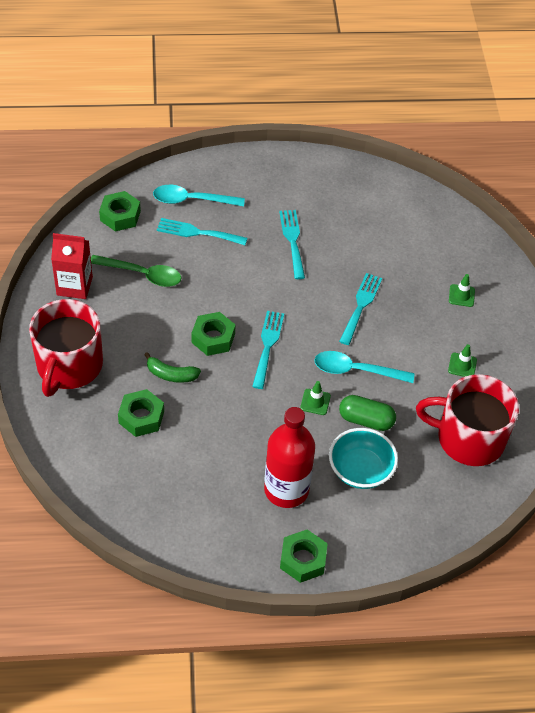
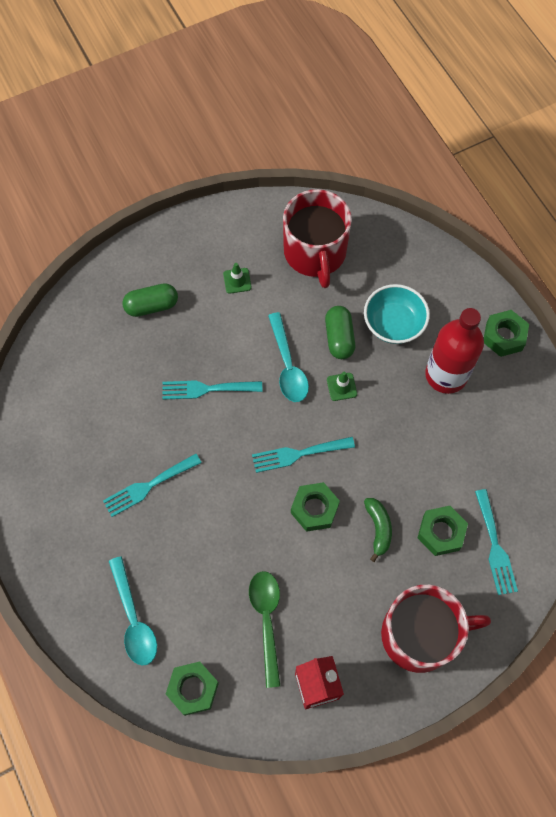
camera: 110 degrees left, 15 degrees up
(197, 232) = (180, 590): turquoise fork -> turquoise fork (495, 546)
(461, 295) = (151, 306): green traffic cone -> green capsule

